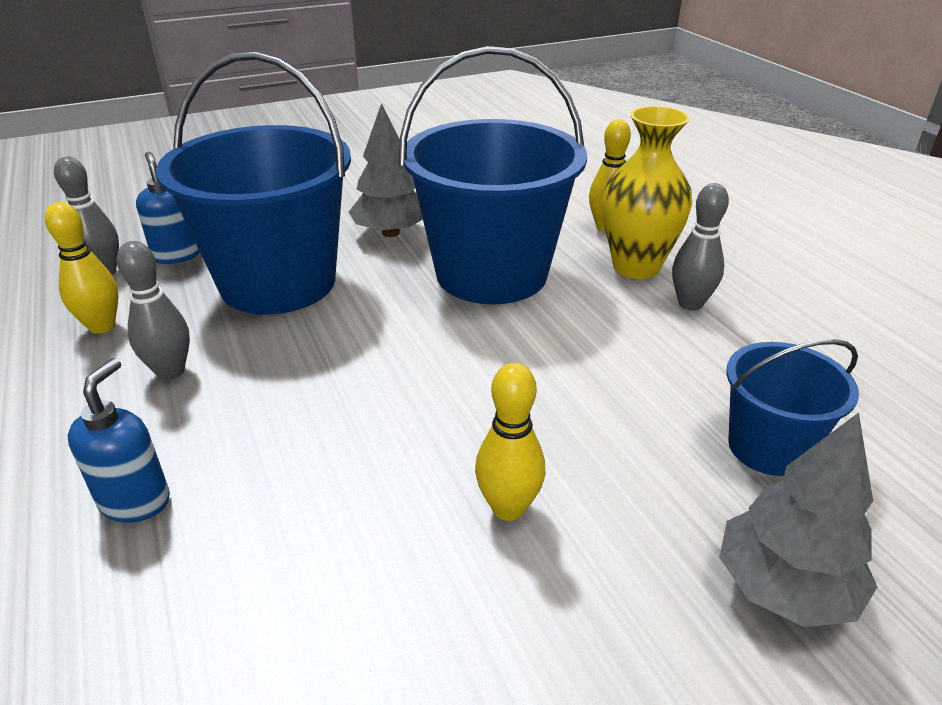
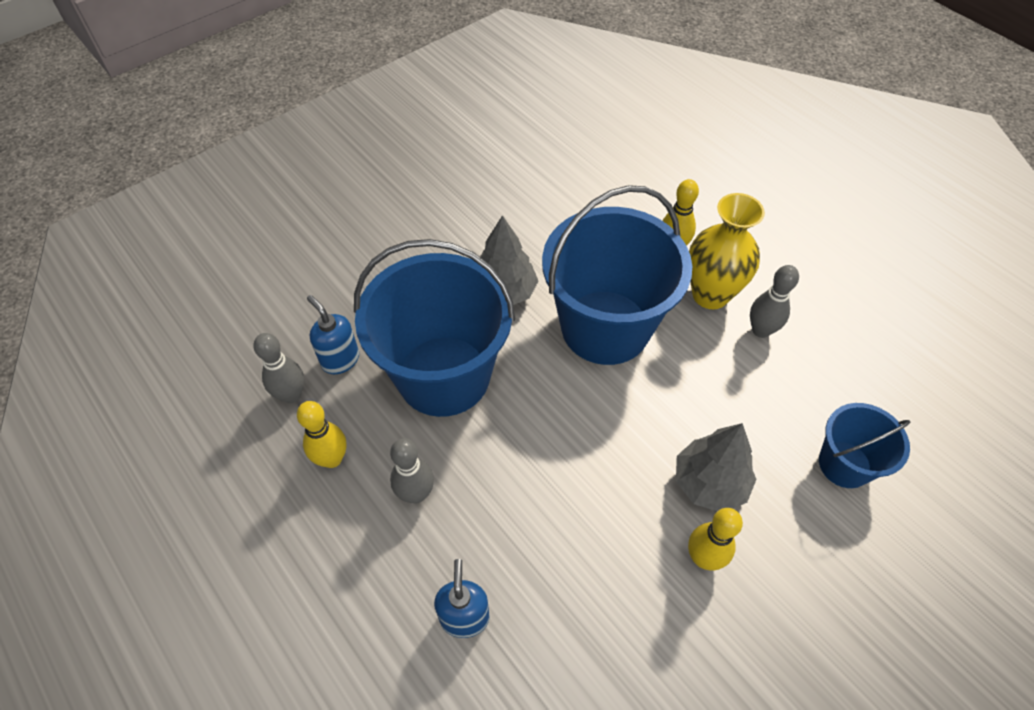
camera: 15 degrees left, 20 degrees up
(784, 588) = (876, 575): grey tree -> grey tree (709, 483)

